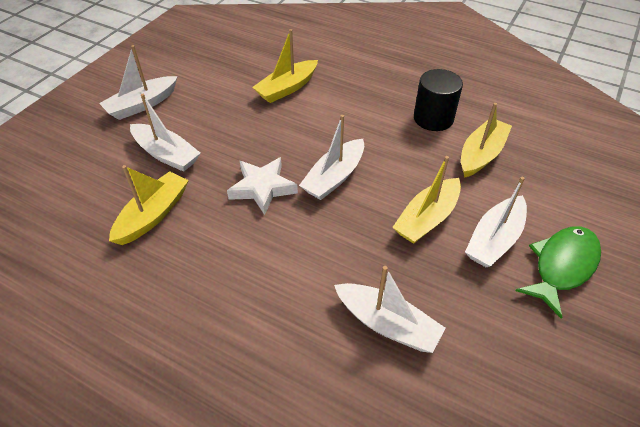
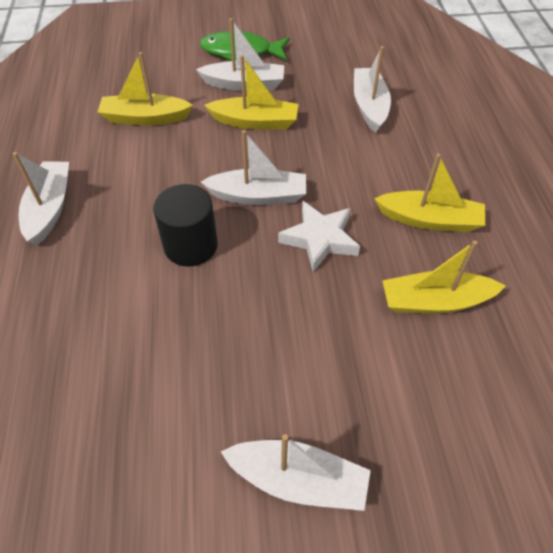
camera: 125 degrees left, 5 degrees up
(166, 154) = (355, 360): white boat -> white boat (50, 208)
(287, 88) = (135, 320): yellow boat -> yellow boat (429, 220)
(433, 118) = (109, 165): black cylinder -> black cylinder (190, 245)

